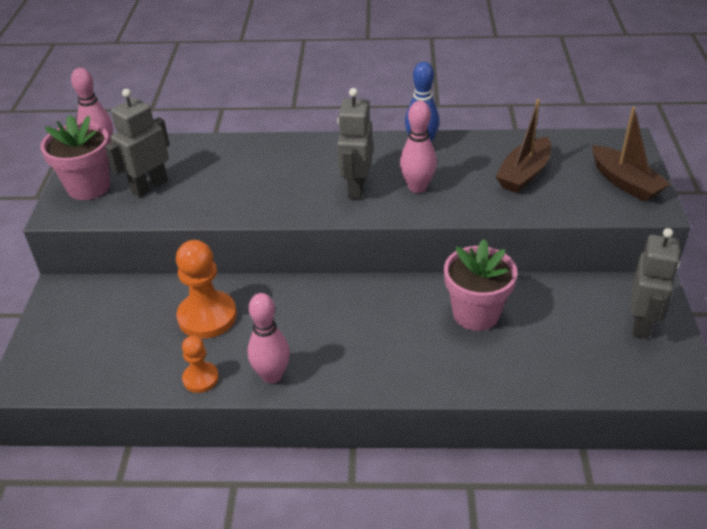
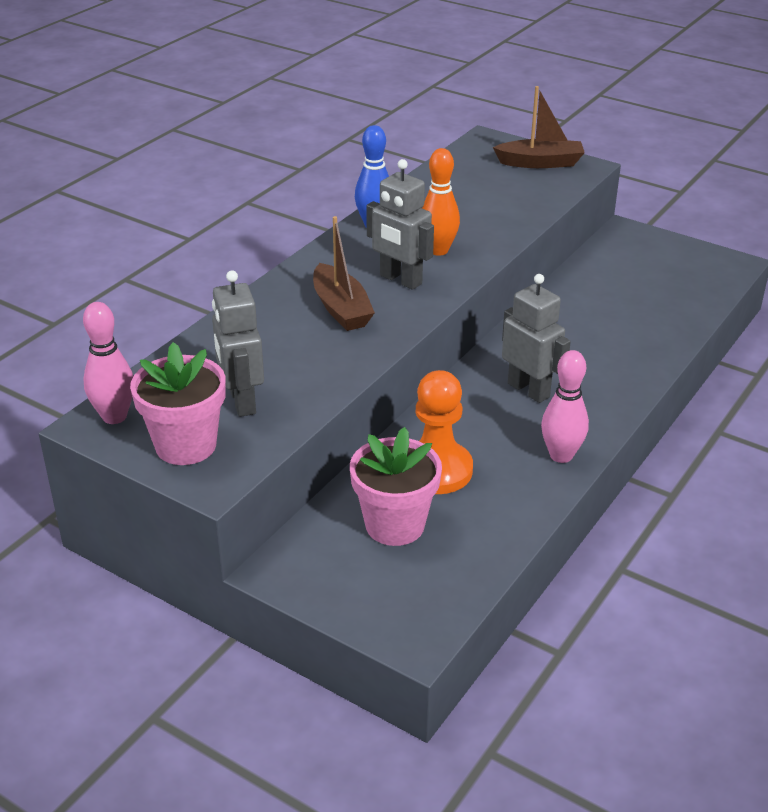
camera: 60 degrees left, 5 degrees down
(200, 378) = (527, 502): orange pawn -> none
(417, 187) = (438, 250): pink bowling pin -> orange bowling pin
(476, 314) = (579, 318): pink flower pot -> pink flower pot (395, 525)
(524, 174) = (478, 197): brown boat -> brown boat (341, 309)
(641, 323) = (659, 253): grey robot -> grey robot (529, 390)

